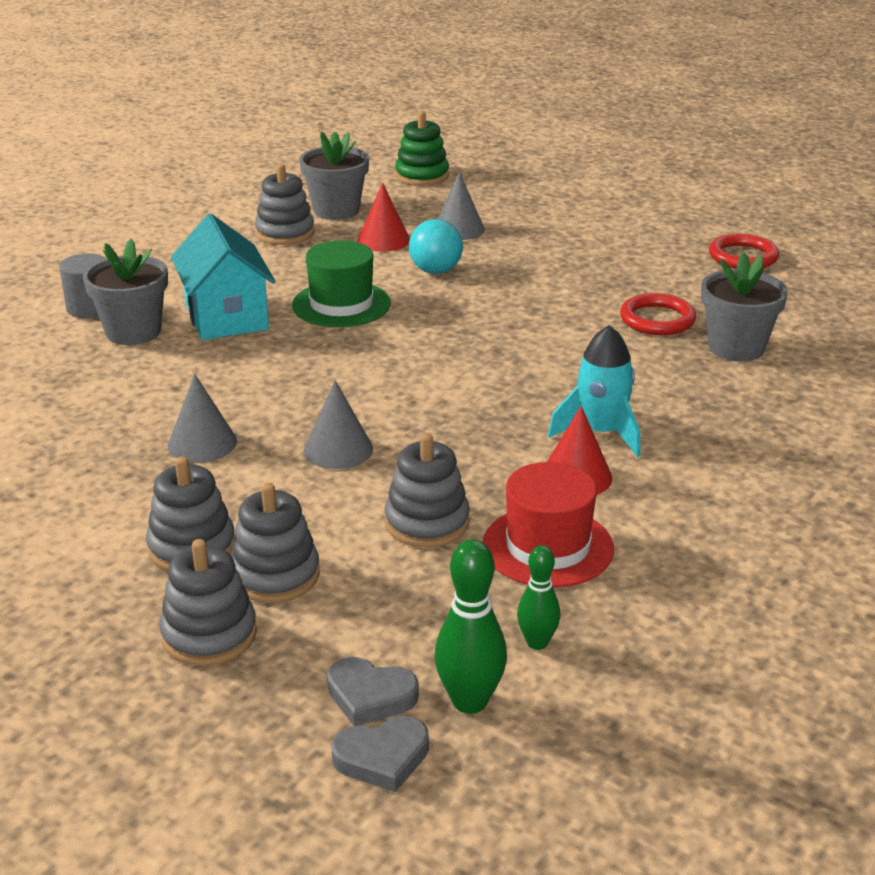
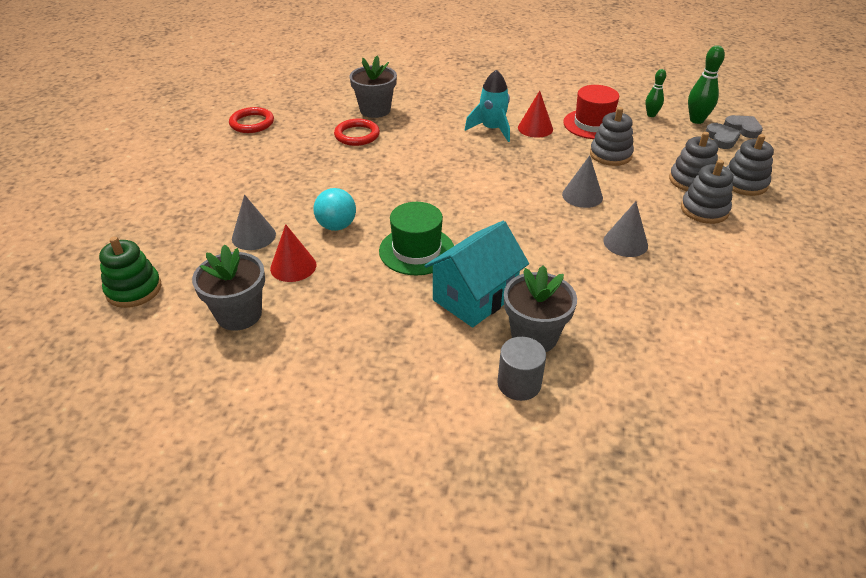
camera: 115 degrees left, 10 degrees up
(285, 233) = (304, 327): grey stacking toy -> none

